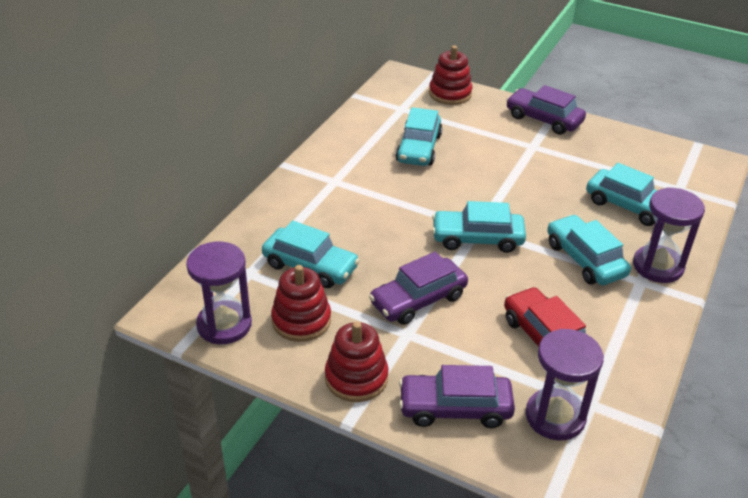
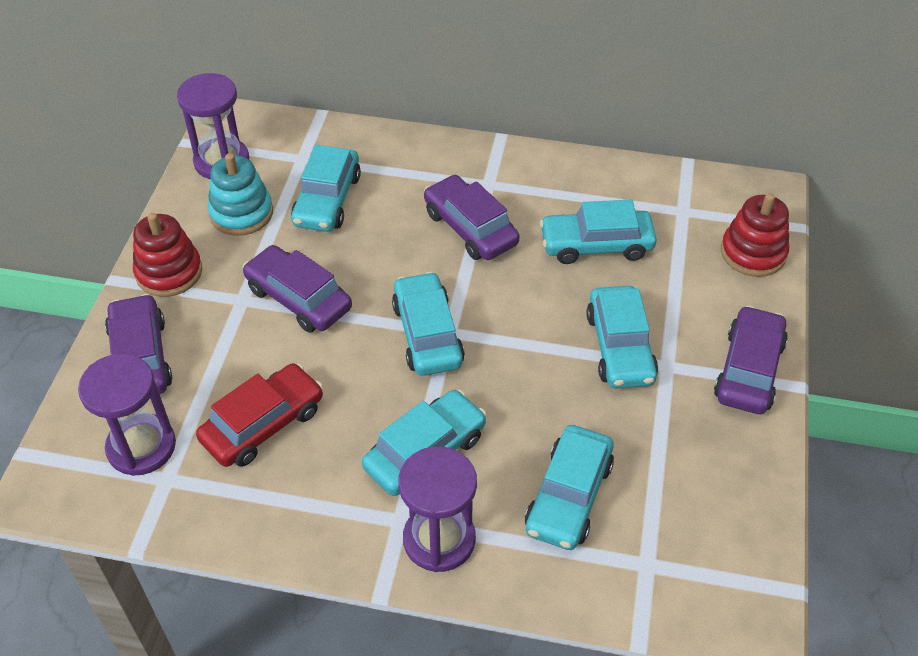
camera: 75 degrees right, 10 degrees up
(301, 320) = (241, 213): red stacking toy -> turquoise stacking toy
(378, 198) = (470, 228): none -> purple car
(513, 160) = (620, 347): none -> turquoise car

